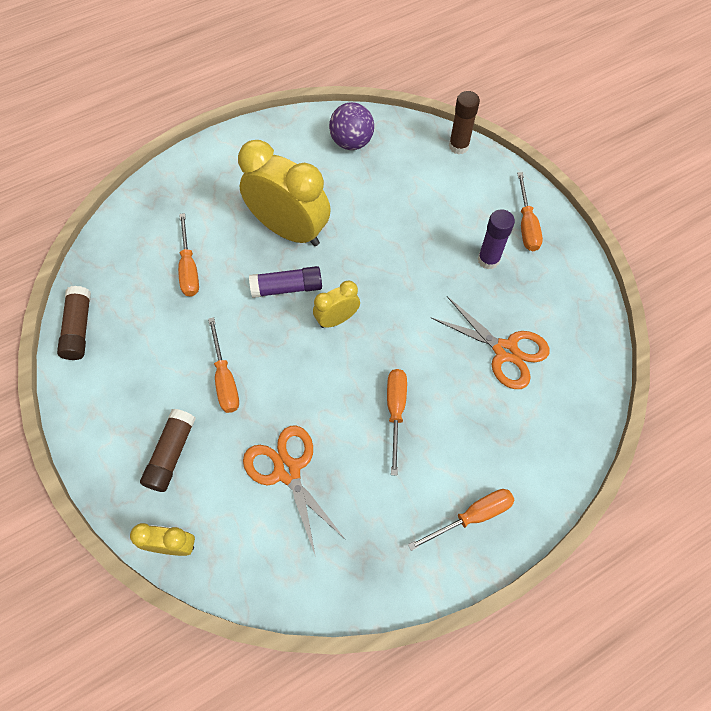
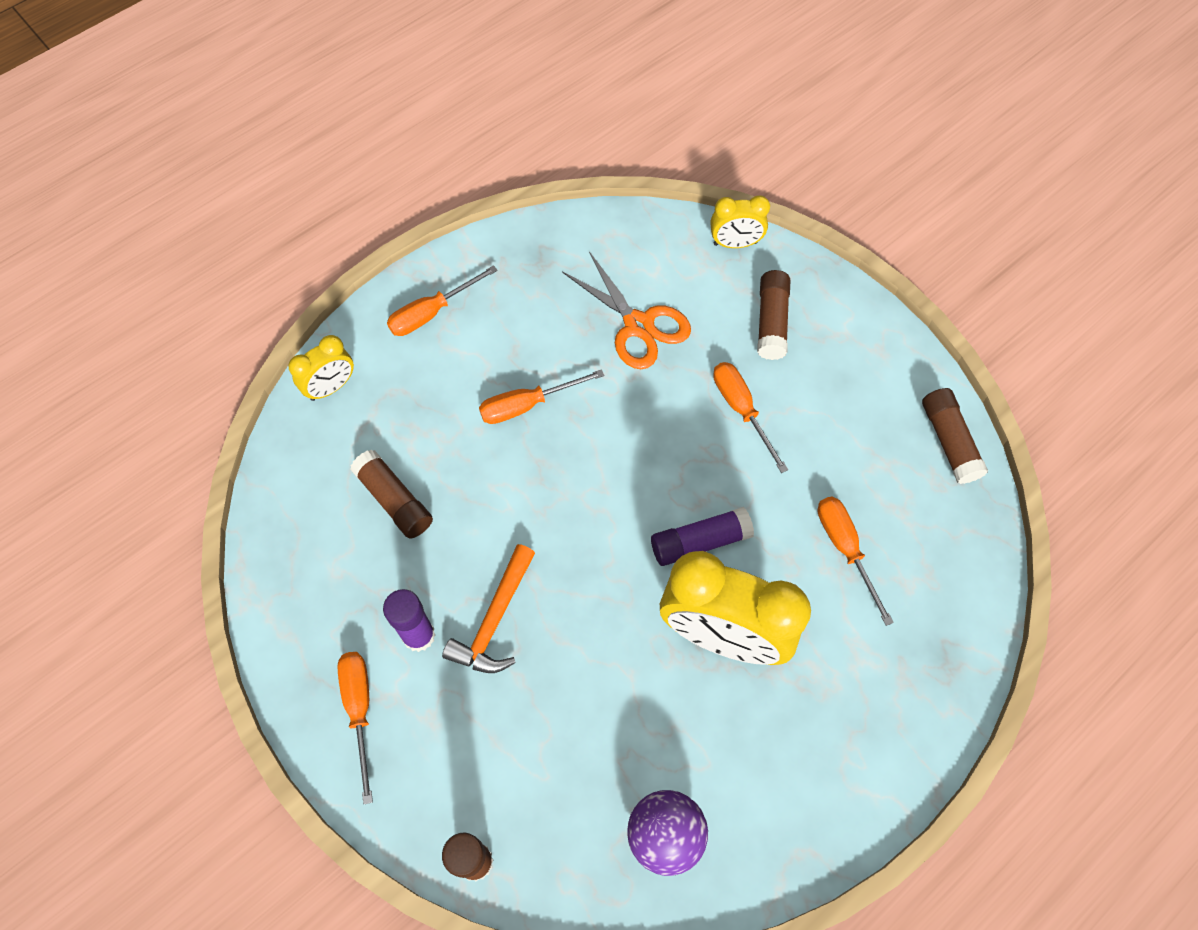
camera: 170 degrees right, 0 degrees up
(337, 319) = (621, 508): yellow clock -> yellow clock (331, 387)
(395, 411) = (527, 405): orange screwdriver -> orange screwdriver turned 75 degrees clockwise
(437, 261) = (494, 619): none -> orange hammer
(505, 351) = (394, 500): orange scissors -> brown glue stick

